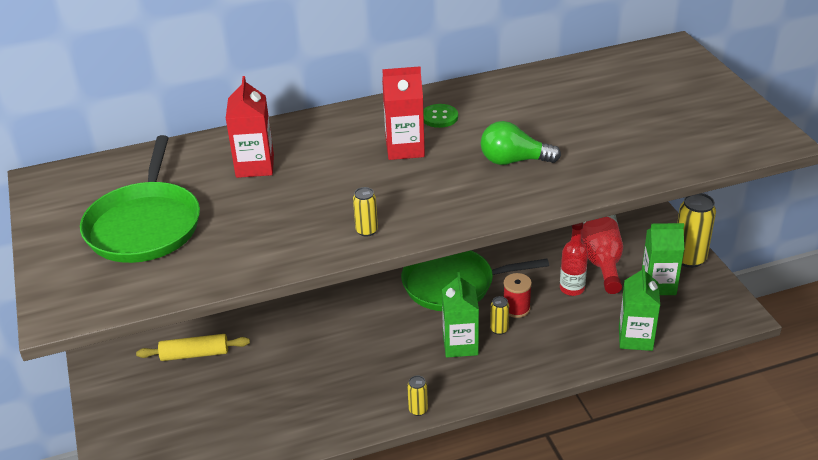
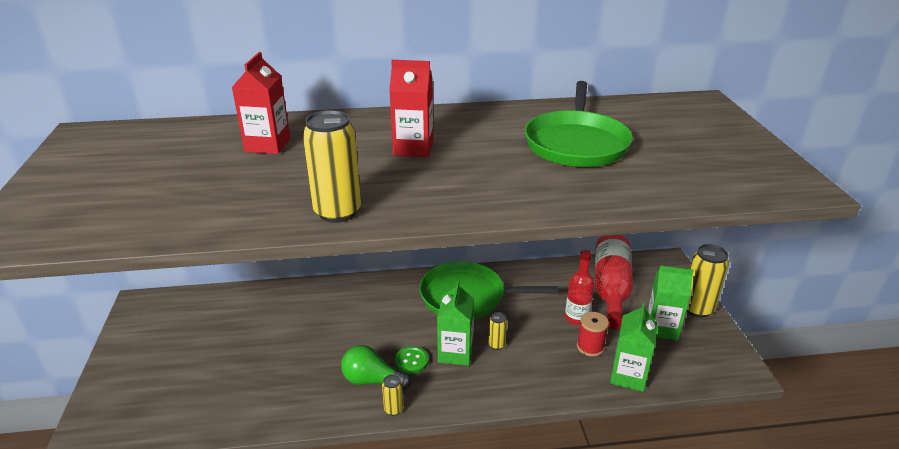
camera: 10 degrees right, 5 degrees down
(145, 225) = (135, 179): green pan -> green pan (576, 143)
(195, 354) = (217, 320): yellow rolling pin -> none
(366, 231) = (337, 212): yellow can -> yellow can, size x2.02
(439, 117) = (458, 128): green button -> green button (411, 361)
(514, 161) = (515, 171): green light bulb -> green light bulb (372, 380)
(516, 308) = (518, 328): red spool -> red spool (590, 347)

